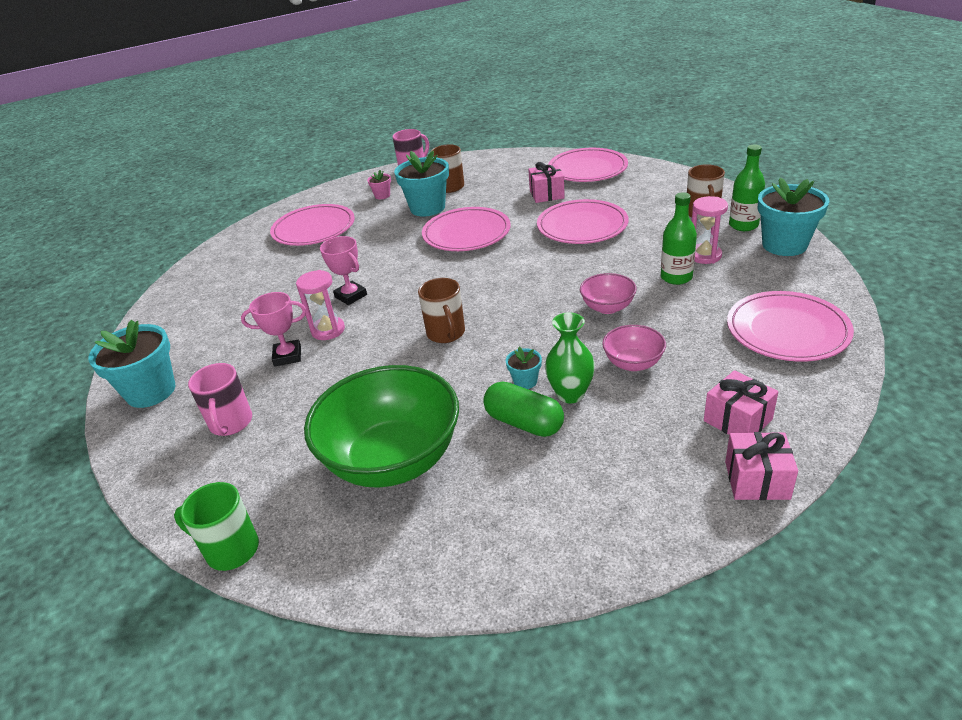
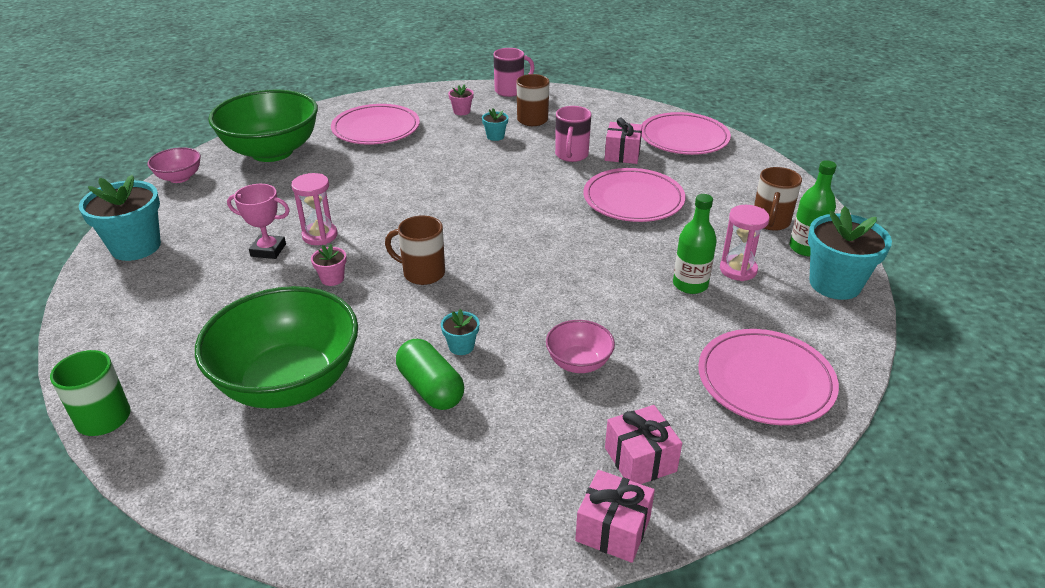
camera: 15 degrees right, 0 degrees up
(228, 273) = (272, 152): none -> green bowl
(231, 423) = (179, 299): pink mug -> pink mug (571, 155)
(351, 296) = (363, 207): pink trophy -> none
(367, 362) = (332, 279): none -> pink flower pot
(427, 208) = (495, 136): turquoise flower pot -> turquoise flower pot, size x0.46
(446, 334) = (422, 273): brown mug -> brown mug turned 105 degrees clockwise
(466, 233) = (513, 174): pink plate -> none
(570, 394) = (494, 374): green vase -> none
(607, 307) = (596, 295): pink bowl -> pink bowl (179, 178)

